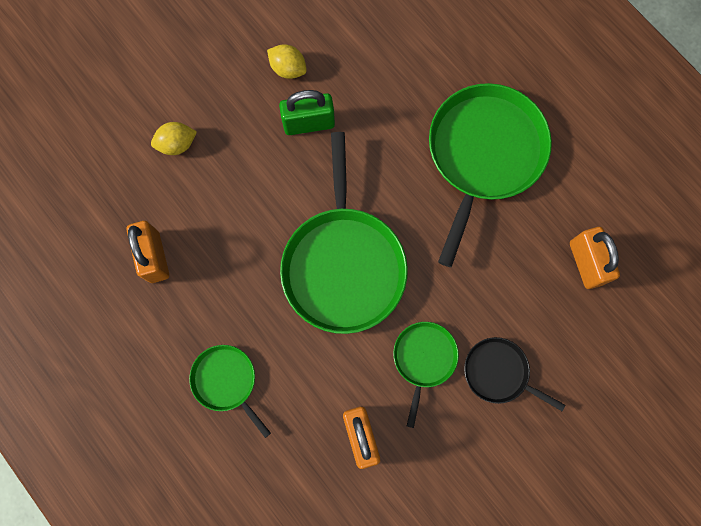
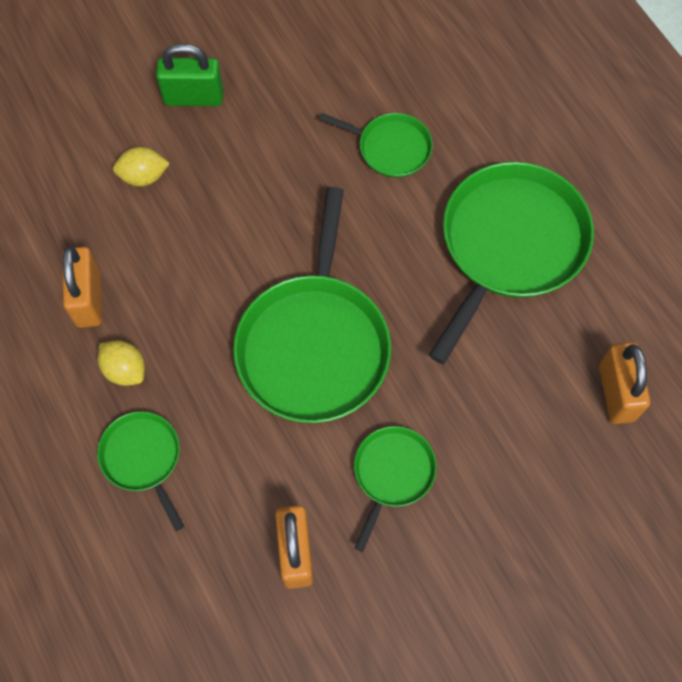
camera: 10 degrees right, 10 degrees down
(288, 69) = (292, 113): yellow lemon -> yellow lemon (125, 369)
(309, 123) = (304, 177): green padlock -> green padlock (193, 97)
(374, 86) = (390, 148): none -> green pan
(499, 372) = (484, 506): black pan -> none

